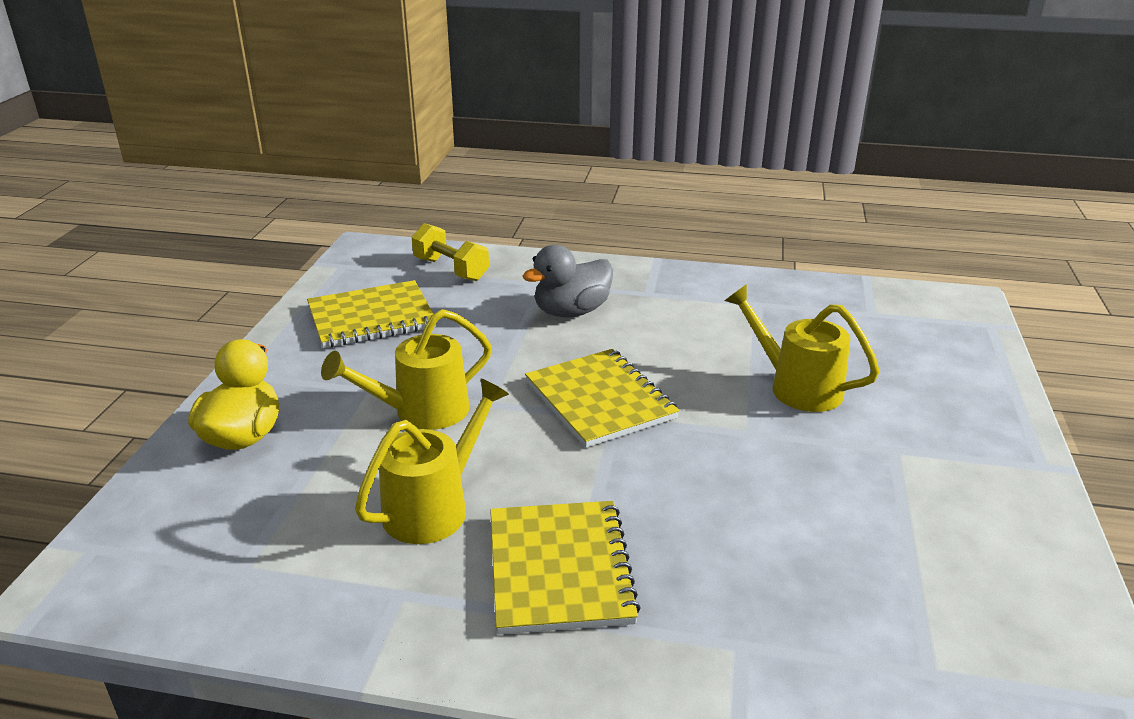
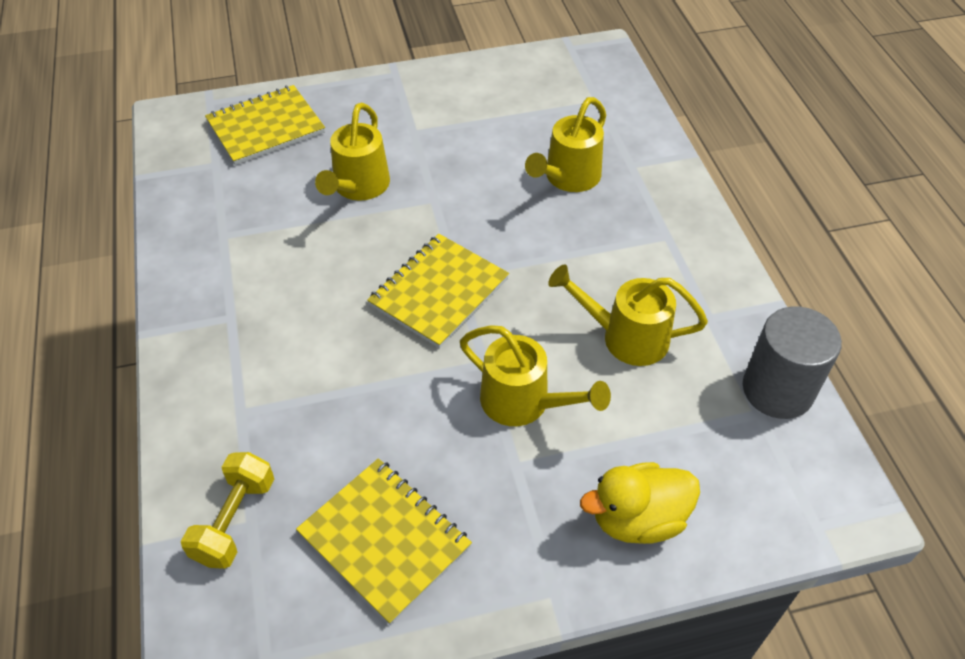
camera: 115 degrees left, 20 degrees up
(248, 603) = (777, 390): none -> grey cylinder
(559, 569) = (633, 251): yellow notebook -> yellow notebook (266, 127)
(571, 312) = (295, 364): grey duck -> none
(739, 559) = (567, 178): none -> yellow watering can

